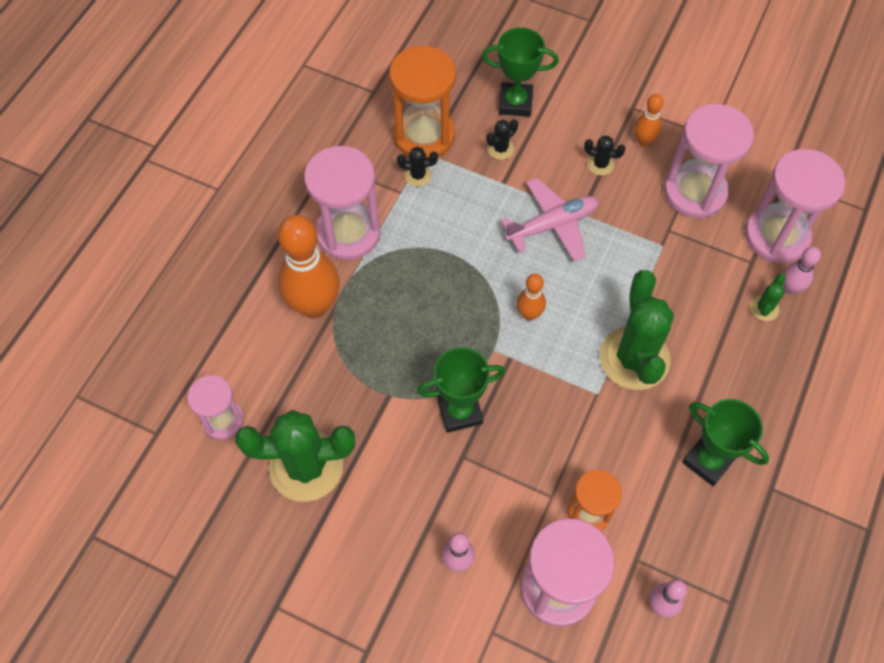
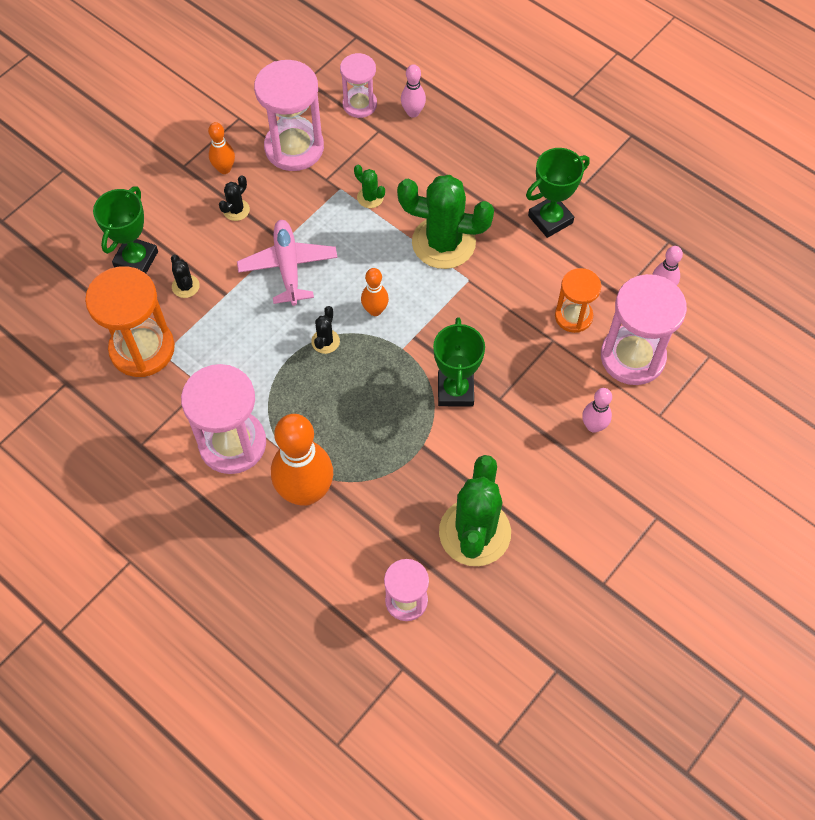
camera: 75 degrees left, 0 degrees up
(418, 175) = (188, 365): black cactus -> black cactus (325, 341)
(764, 308) = (425, 136): green cactus -> green cactus (370, 197)
(776, 236) = (359, 104): pink hourglass -> pink hourglass, size x0.59

